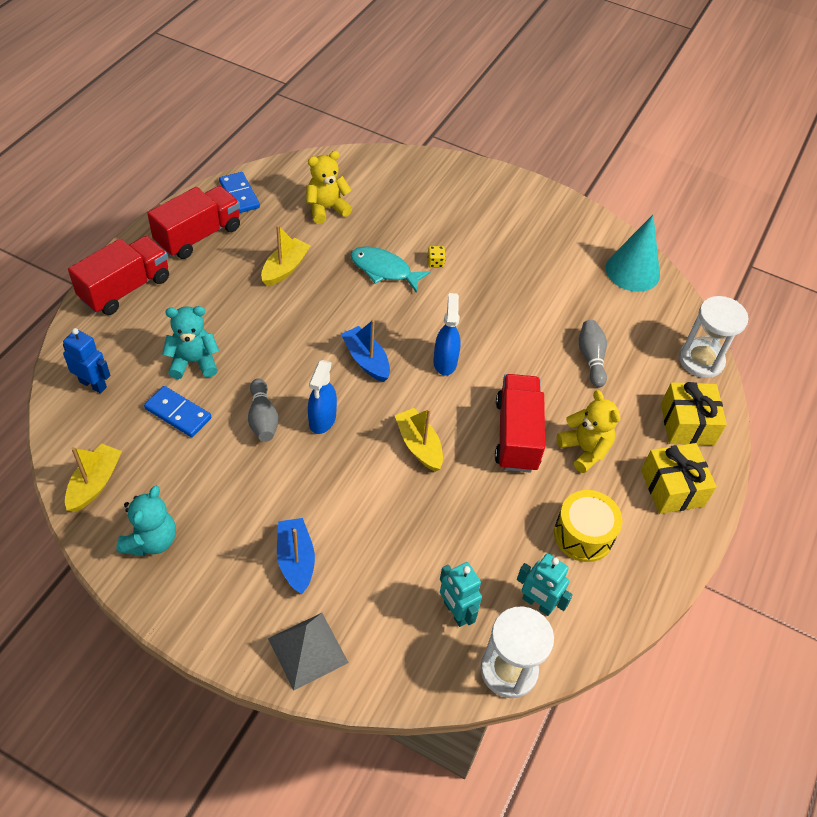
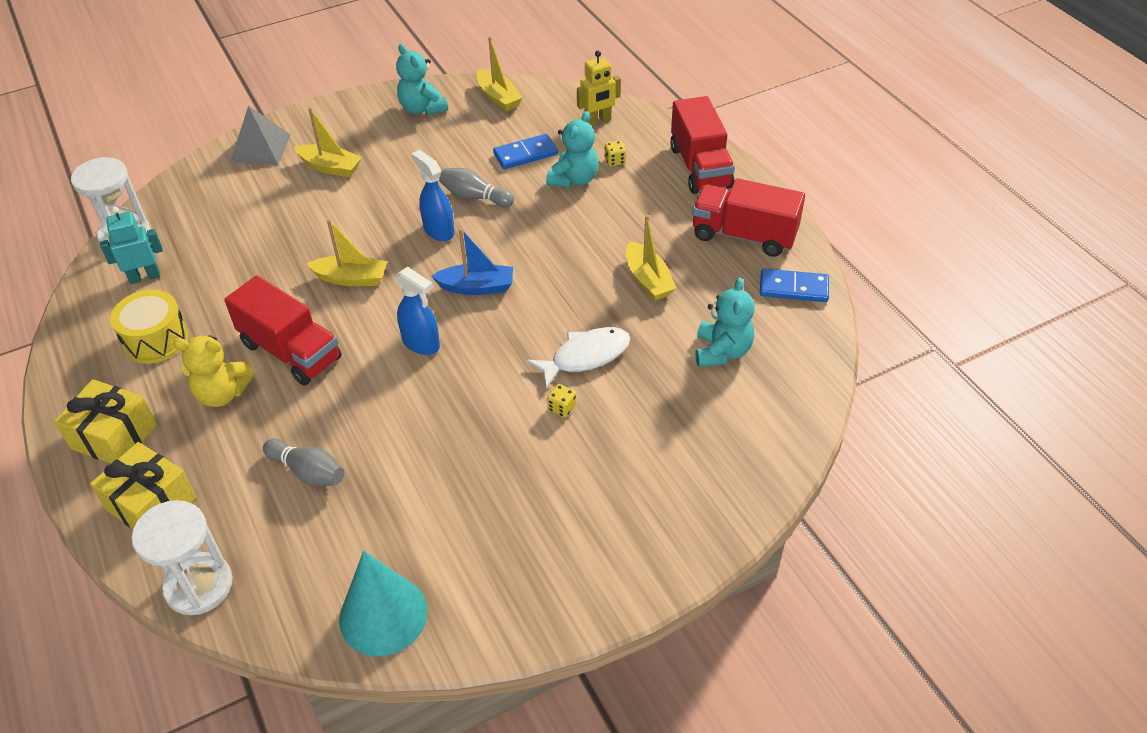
camera: 130 degrees right, 5 degrees down
(93, 384) = (598, 121): blue robot -> yellow robot
(150, 346) = (615, 161): none -> yellow dice
(198, 236) = (744, 235): red truck -> red truck turned 120 degrees clockwise
(296, 560) = (330, 167): blue boat -> yellow boat
(326, 209) = (722, 351): yellow teddy bear -> turquoise teddy bear
(384, 270) = (585, 356): turquoise fish -> white fish
(455, 612) = (196, 229): turquoise robot -> none

